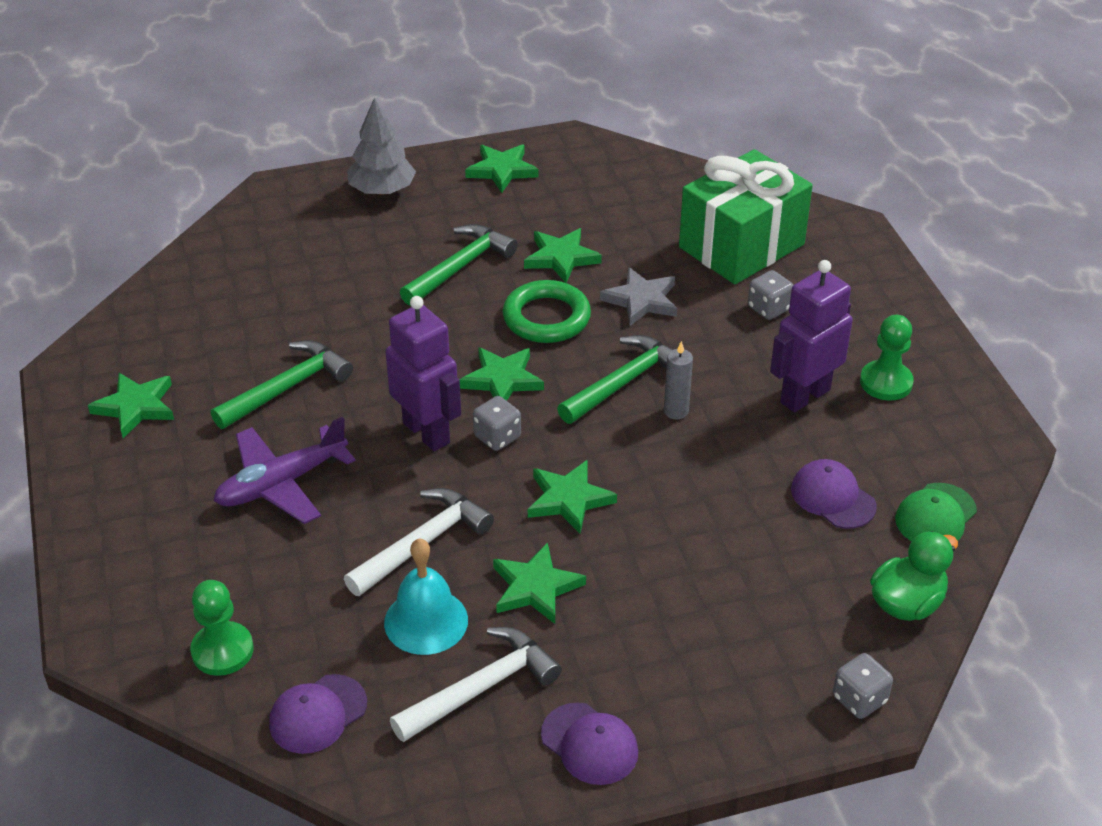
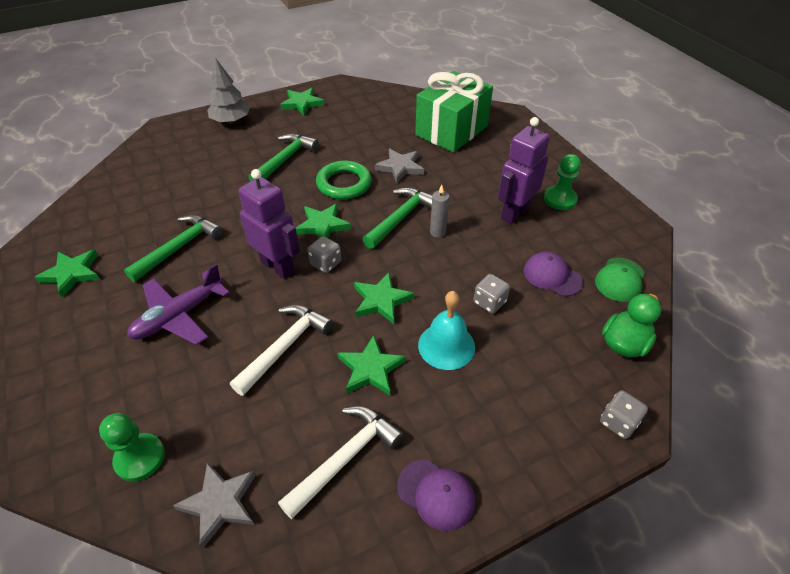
camera: 10 degrees left, 5 degrees up
(318, 714) = (220, 503): purple cap -> grey star
(426, 621) = (295, 408): turquoise bell -> turquoise bell (446, 345)
(561, 258) = (346, 148): green star -> none
(769, 308) = (477, 164): grey dice -> grey dice (489, 302)

